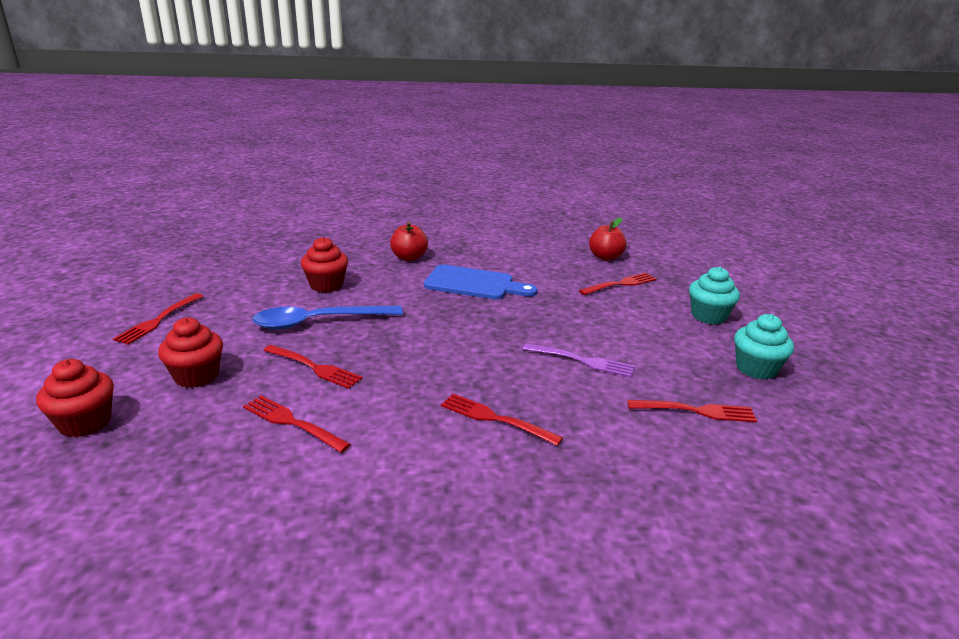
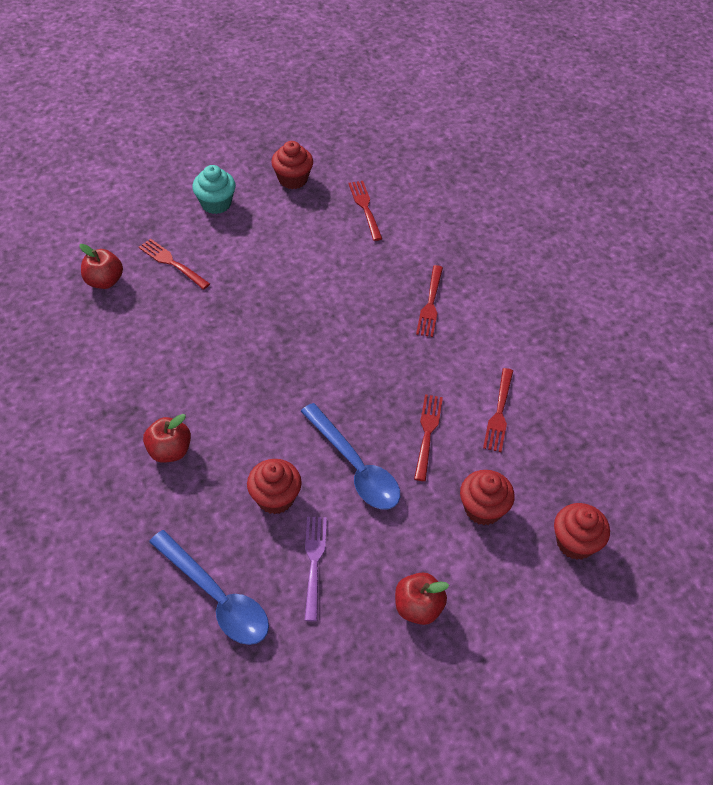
camera: 110 degrees left, 25 degrees up
(158, 320) = (418, 607): red fork -> red apple
(273, 255) = (216, 597): none -> blue spoon
(474, 284) = (217, 372): blue cutting board -> none
(582, 361) = (330, 271): purple fork -> purple fork (314, 562)
(756, 369) = (293, 179): turquoise cupcake -> red cupcake

